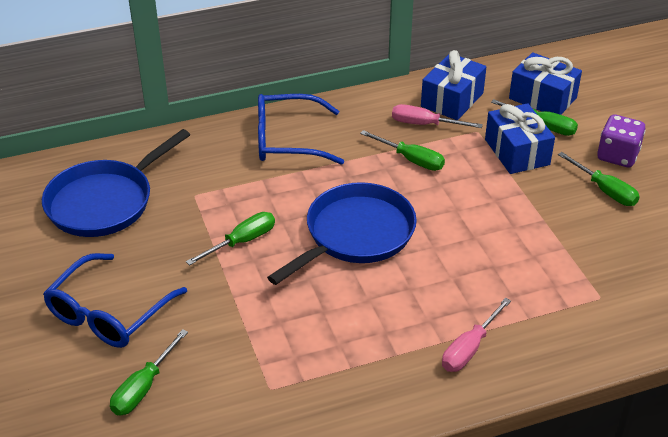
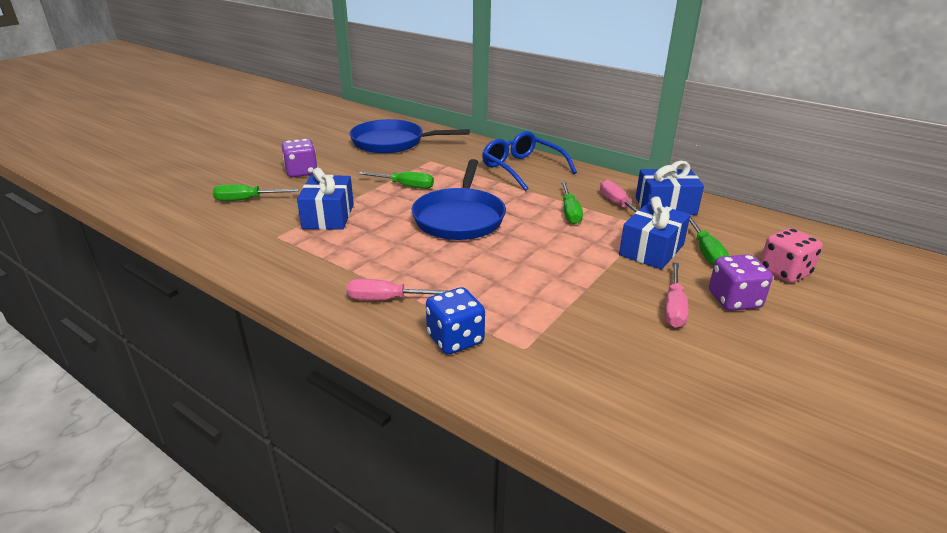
camera: 55 degrees right, 10 degrees down
(109, 312) = (301, 172): blue glasses -> purple dice
(355, 235) = (459, 218): blue pan -> blue pan turned 90 degrees clockwise
(542, 98) = (741, 241): blue gift -> blue gift (328, 216)
(562, 331) = (455, 339): none -> blue dice
(601, 108) = (784, 272): none -> pink dice
(605, 190) = (674, 307): green screwdriver -> pink screwdriver

